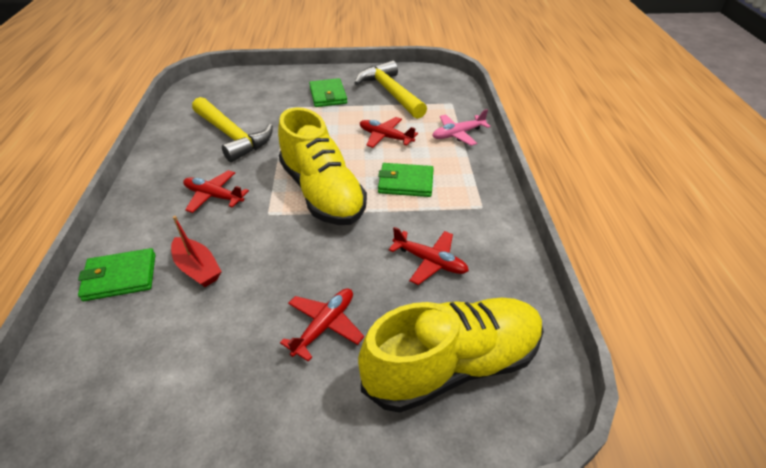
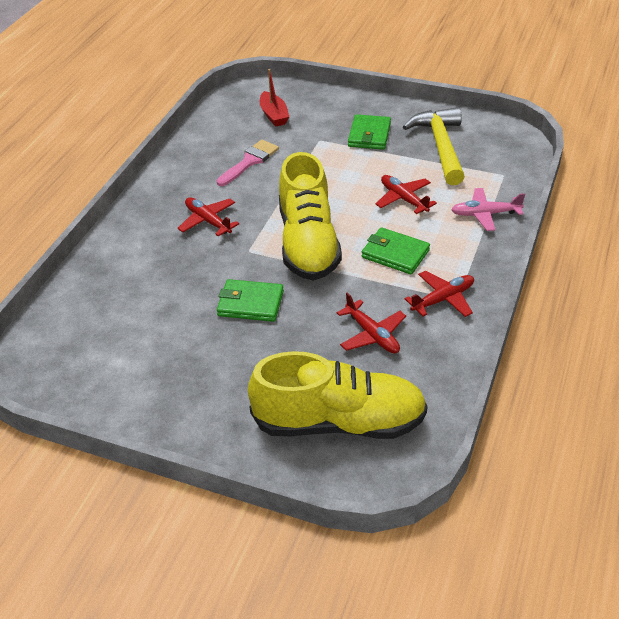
camera: 25 degrees right, 0 degrees up
(120, 277) = (107, 274): green wallet -> green wallet (250, 303)
(197, 268) = (169, 284): red boat -> red boat (274, 115)
(232, 136) = (250, 161): yellow hammer -> pink brush
(324, 325) = (251, 360): red plane -> red plane (443, 299)

